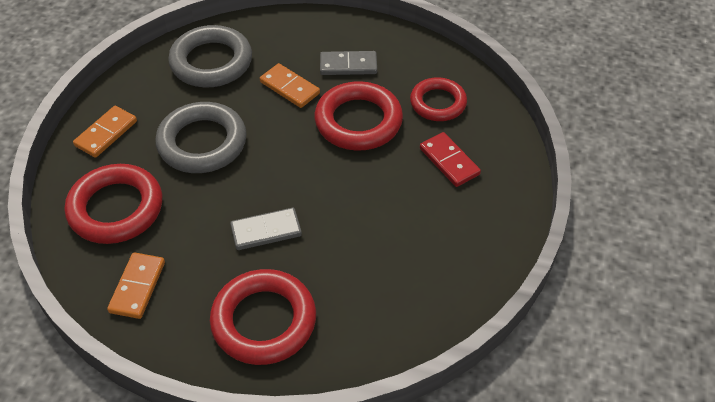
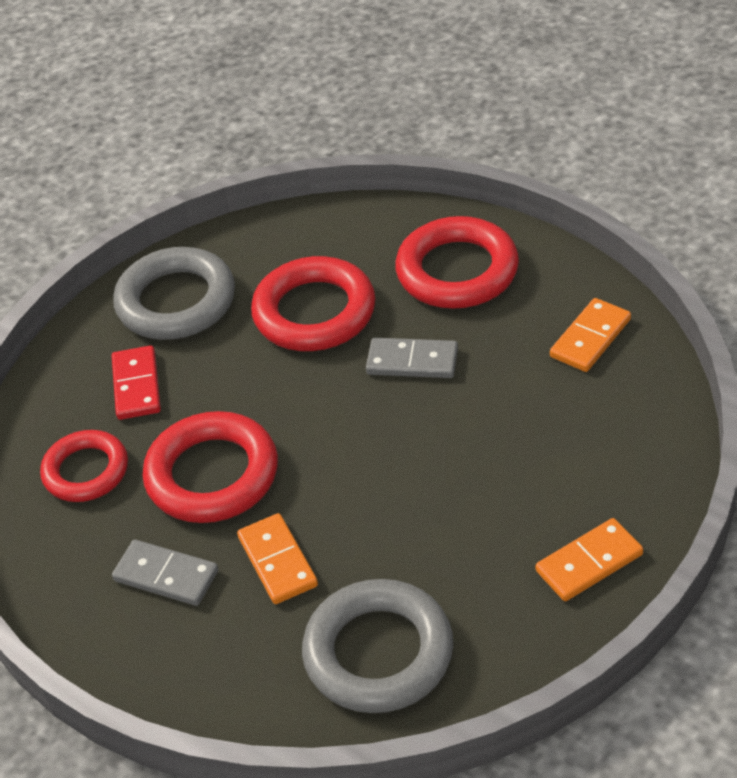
camera: 150 degrees left, 5 degrees down
(116, 208) = (597, 440): red ring -> red ring (314, 312)
(202, 143) = (448, 505): grey ring -> grey ring (176, 301)

